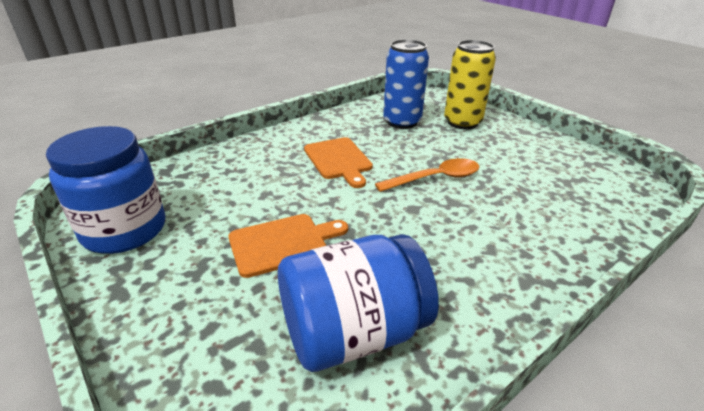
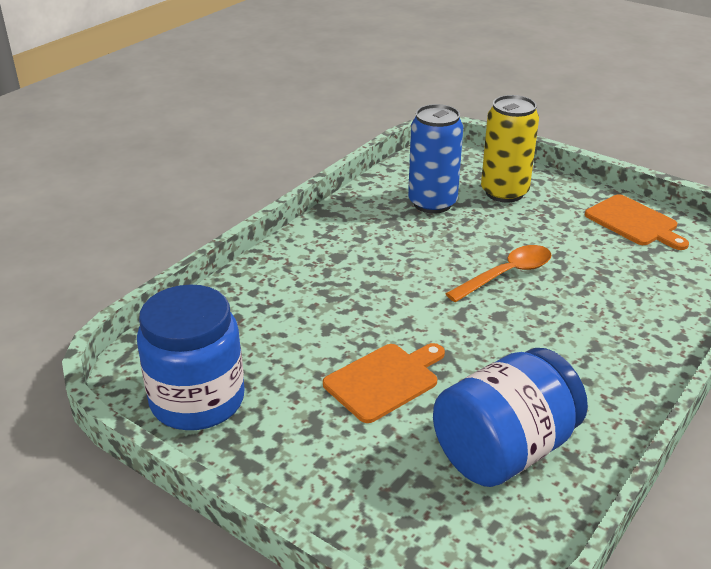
camera: 15 degrees left, 0 degrees up
(338, 160) = (385, 270): orange cutting board -> orange cutting board (634, 222)

